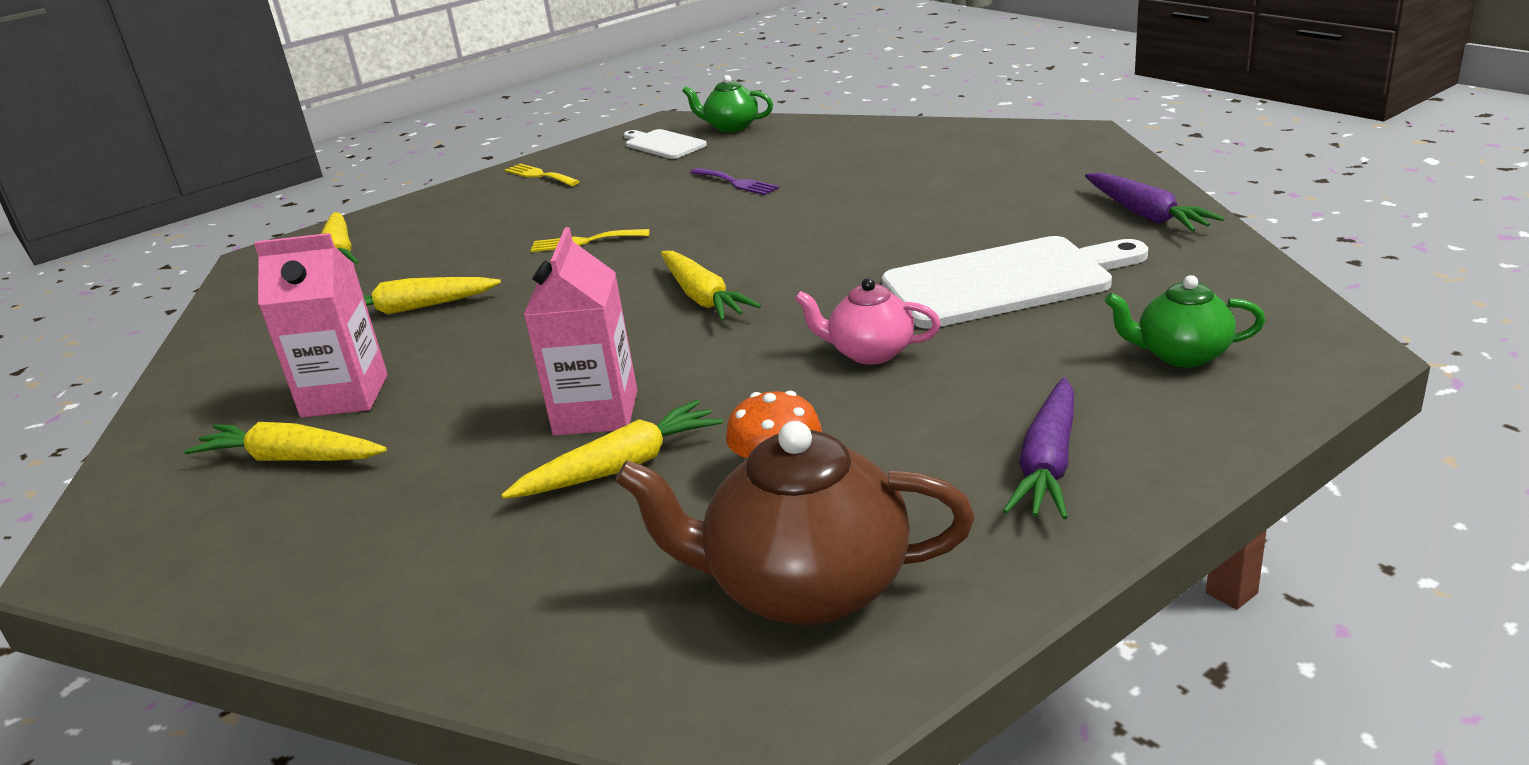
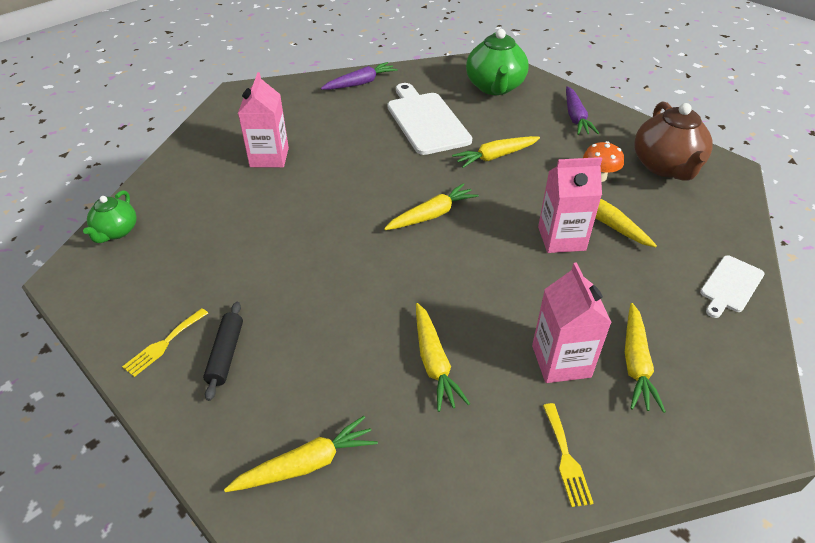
camera: 100 degrees left, 15 degrees up
(506, 202) = (226, 354): none -> black rolling pin
(584, 241) = (332, 283): yellow fork -> yellow fork (566, 458)
(663, 144) = (132, 269): white cutting board -> white cutting board (730, 286)
(736, 183) = (249, 218): purple fork -> none
(870, 352) = (495, 157): pink teapot -> yellow carrot
(880, 176) = (269, 157): none -> pink carton
(1048, 464) = (575, 117): purple carrot -> purple carrot turned 75 degrees clockwise
(1181, 355) = (495, 87): green teapot -> green teapot, size x1.77

